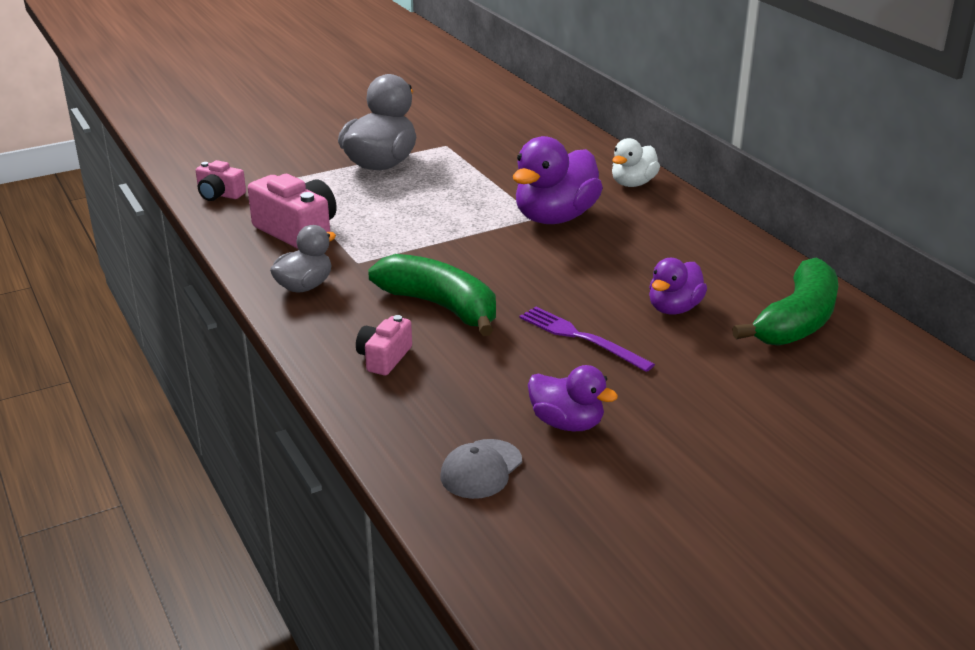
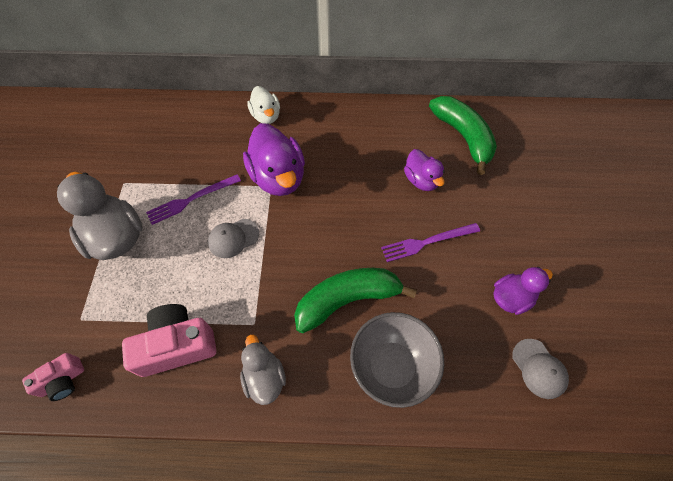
camera: 60 degrees left, 30 degrees up
(384, 358) = (391, 366): pink camera -> grey bowl
(446, 219) = (233, 238): none -> grey cap
(466, 183) = (191, 200): none -> purple fork

